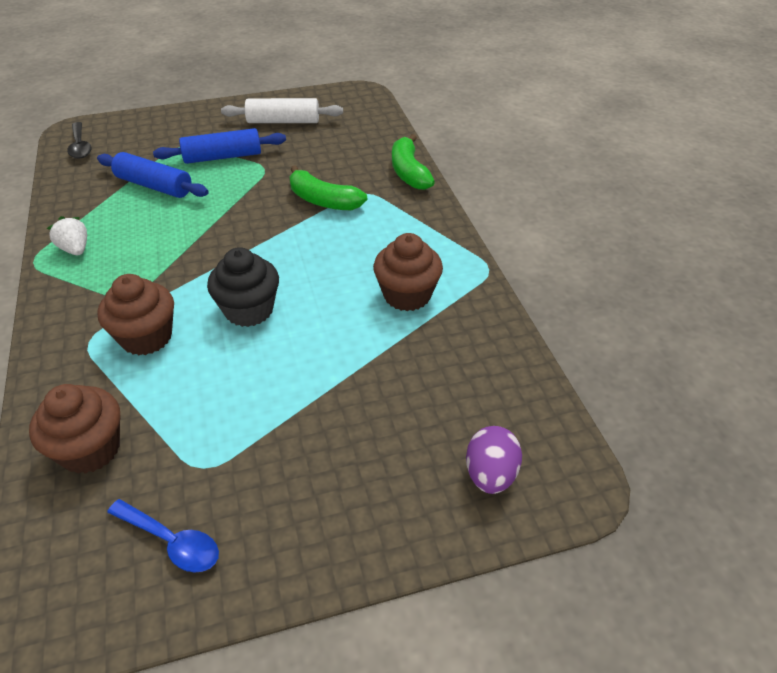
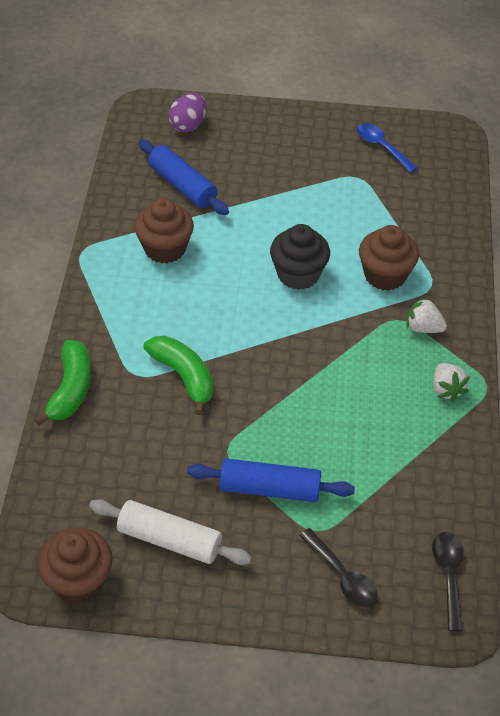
camera: 160 degrees left, 5 degrees up
(90, 449) = (428, 207): brown cupcake -> brown cupcake (78, 581)
(98, 295) = (423, 328): none -> white strawberry
(154, 186) = (360, 461): blue rolling pin -> blue rolling pin (183, 185)
(158, 131) = (342, 576): none -> black spoon

